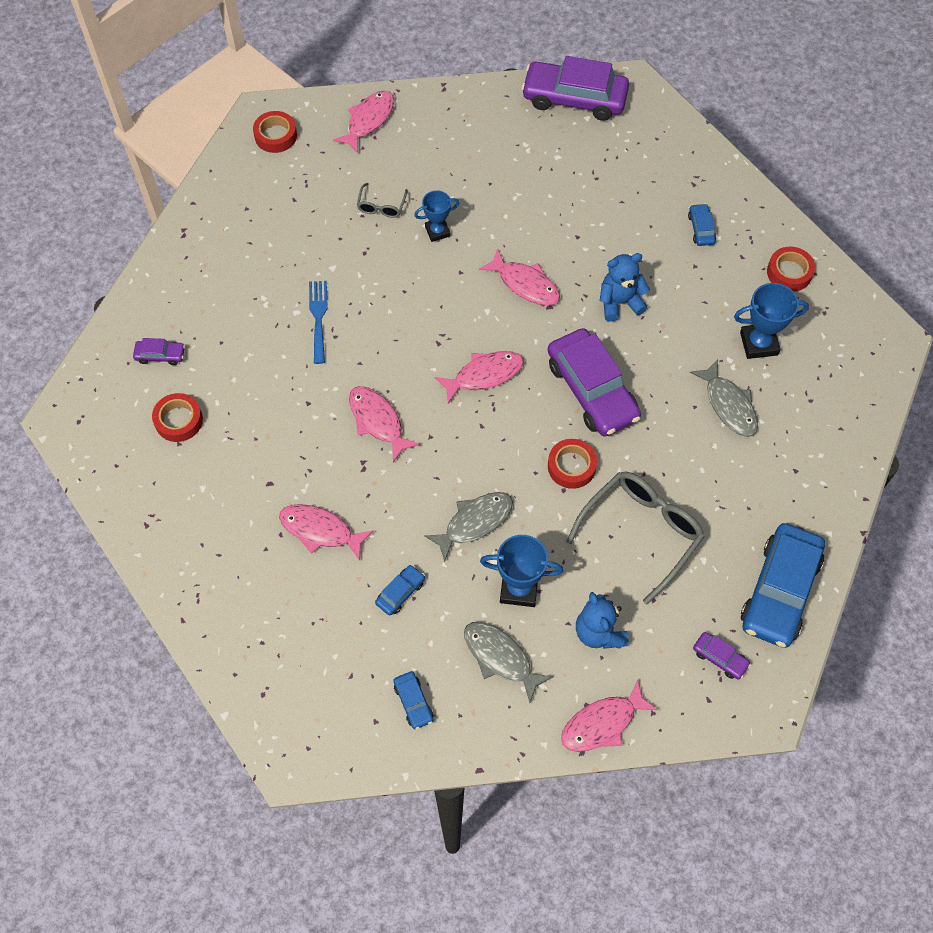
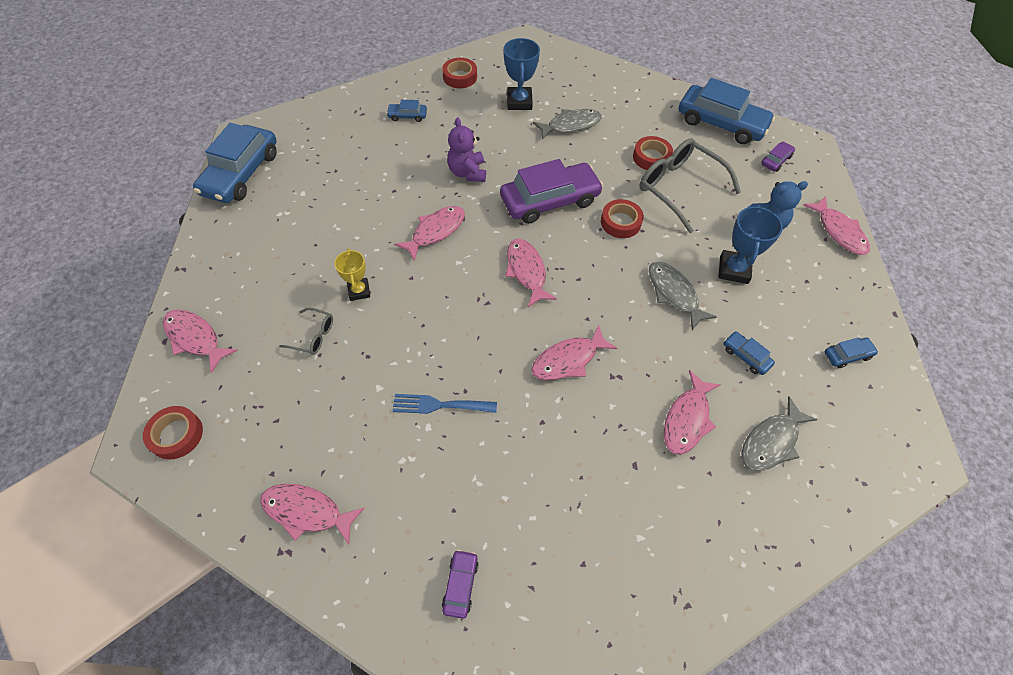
camera: 85 degrees left, 5 degrees down
(179, 420) = (553, 563): red tape -> red tape (651, 157)
(215, 239) = (307, 512): none -> pink fish
(437, 231) = (359, 291): blue trophy -> yellow trophy
(500, 658) = (796, 289): grey fish -> grey fish (771, 441)
(574, 98) = (241, 173): purple car -> blue car
(619, 302) = (467, 172): blue teddy bear -> purple teddy bear

